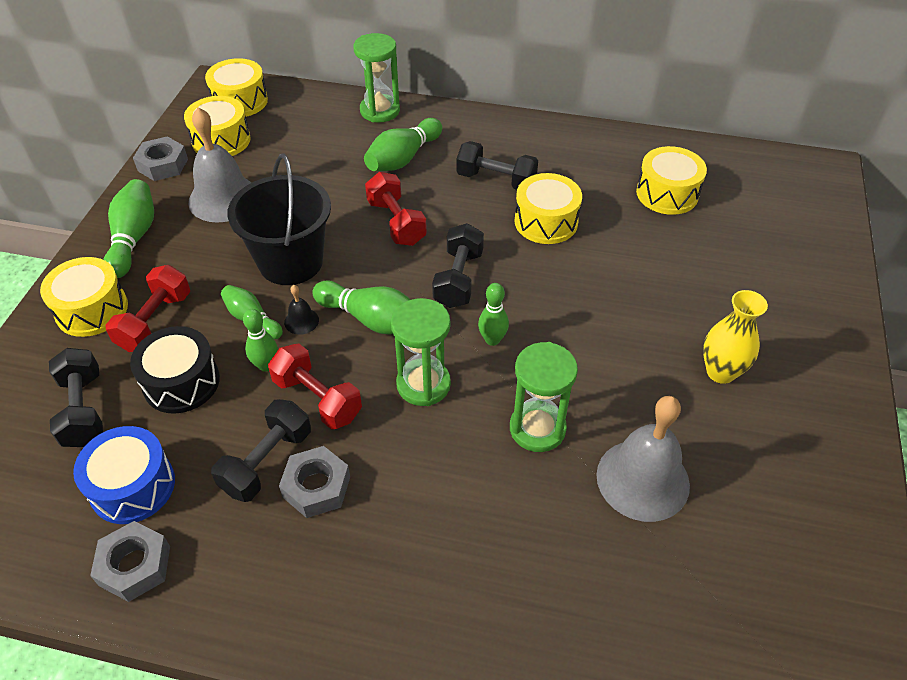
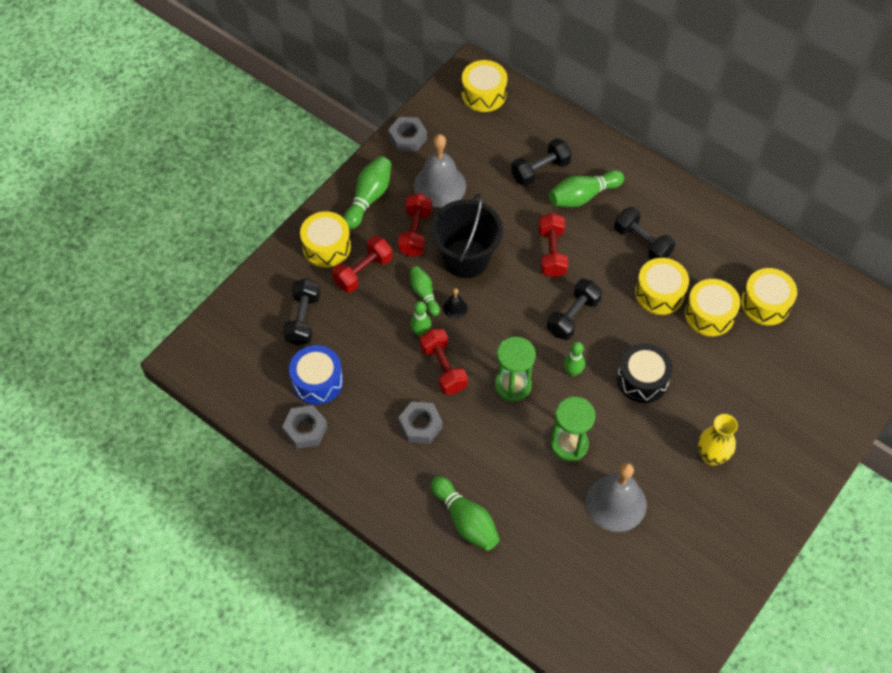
camera: 25 degrees right, 10 degrees up
(181, 382) = (365, 323): black drum -> black drum (642, 379)
(211, 256) = (415, 233): none -> red dumbbell
(221, 140) = (456, 129): yellow drum -> yellow drum (709, 314)
(267, 462) = (398, 398): black dumbbell -> black dumbbell (540, 170)
(372, 320) = (501, 325): green bowling pin -> green bowling pin (465, 520)
(380, 111) = (586, 142): green hourglass -> none

